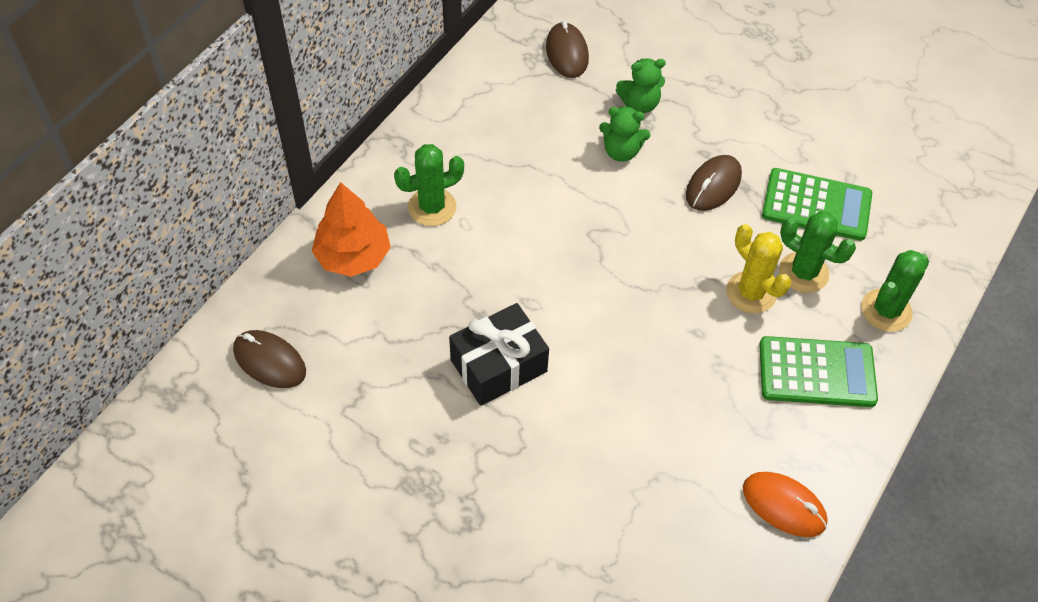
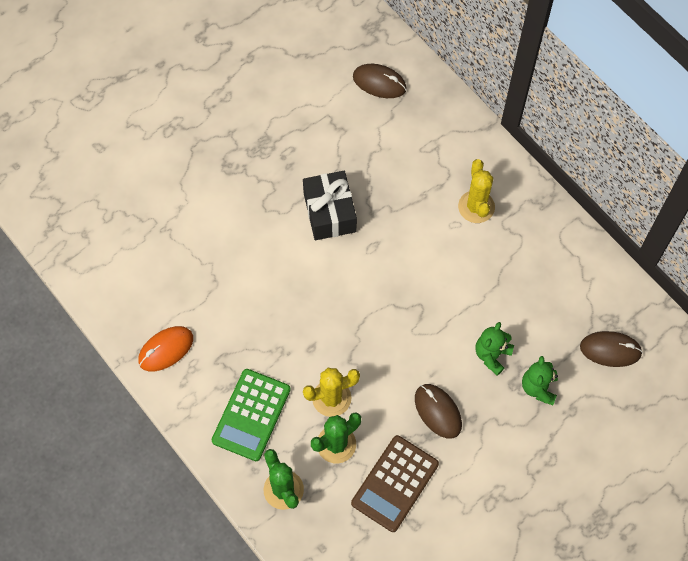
camera: 110 degrees right, 10 degrees up
(269, 361) = (379, 83): brown mouse -> brown mouse turned 60 degrees clockwise
(353, 256) = (448, 147): orange tree -> none
(432, 207) = (476, 207): green cactus -> yellow cactus
(816, 205) = (395, 483): green calculator -> brown calculator

